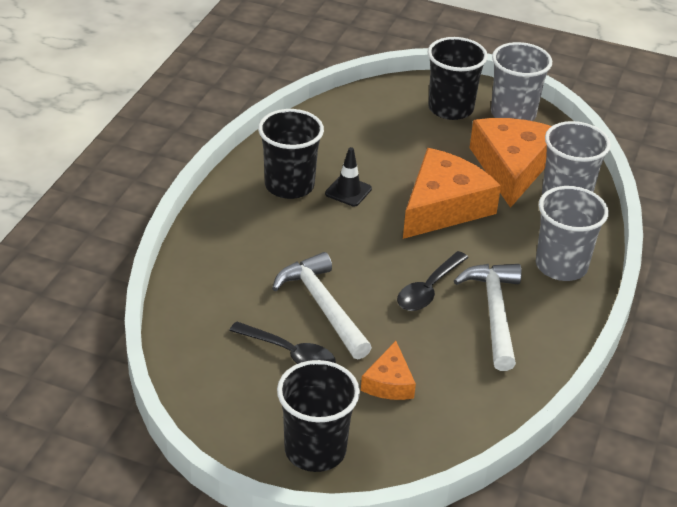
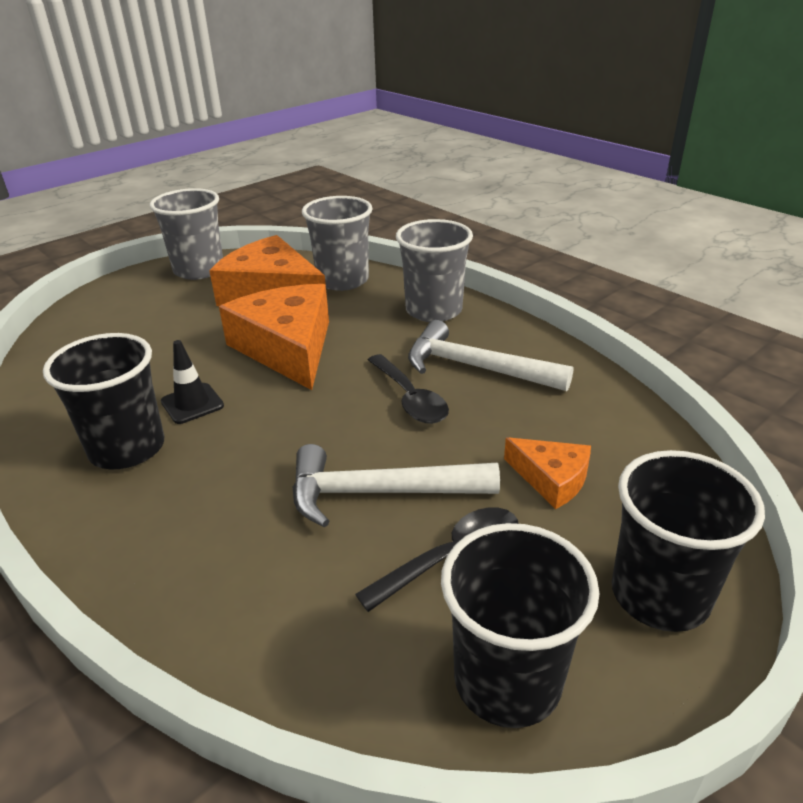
camera: 60 degrees left, 5 degrees down
(450, 108) = (146, 298): black cup -> black cup (507, 680)

